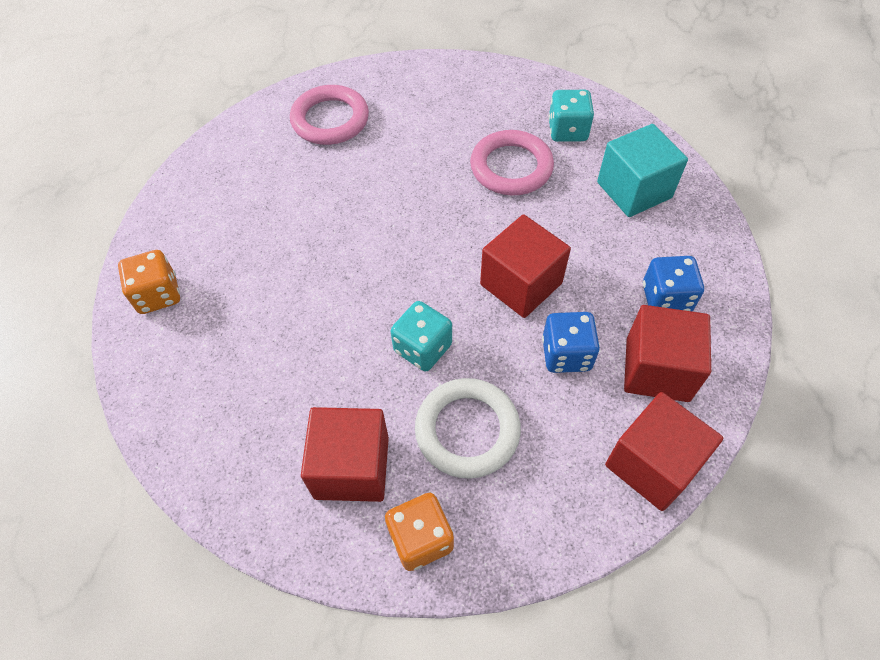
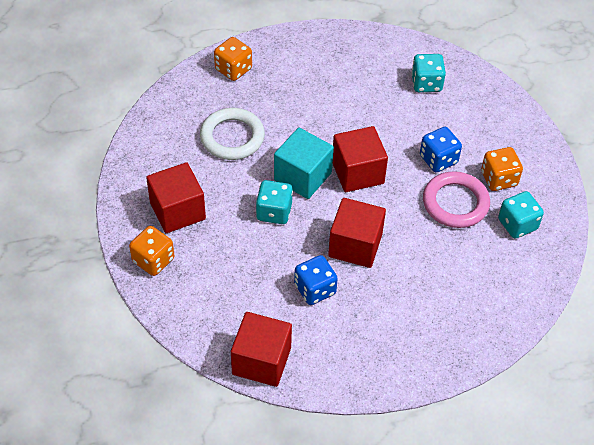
camera: 60 degrees right, 5 degrees down
(330, 120) = (426, 83): pink ring -> turquoise dice
(467, 430) = (231, 256): white ring -> white ring (232, 137)
(500, 119) = (498, 179): none -> orange dice
(634, 190) = (485, 285): turquoise cube -> turquoise cube (302, 176)
(657, 369) = (333, 344): red cube -> red cube (357, 172)
(666, 298) = (396, 333): blue dice -> blue dice (438, 159)

